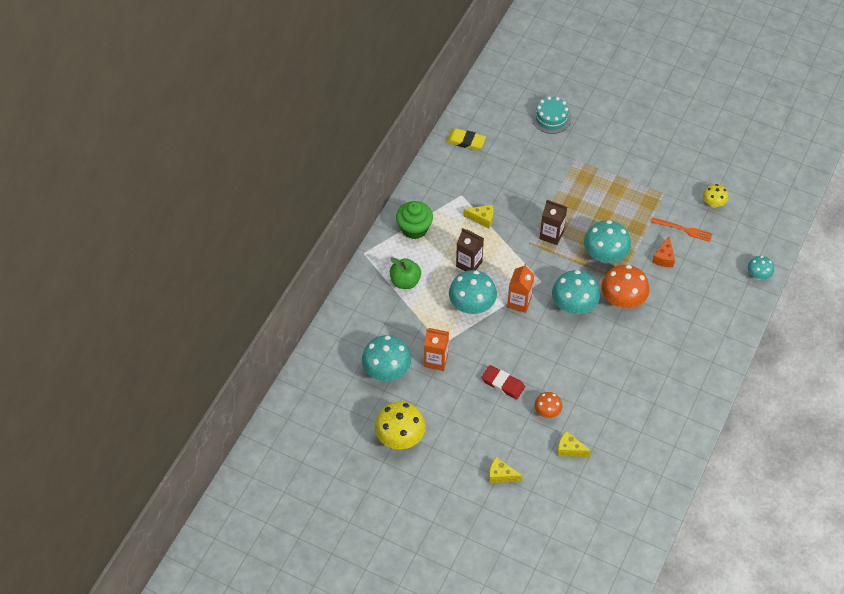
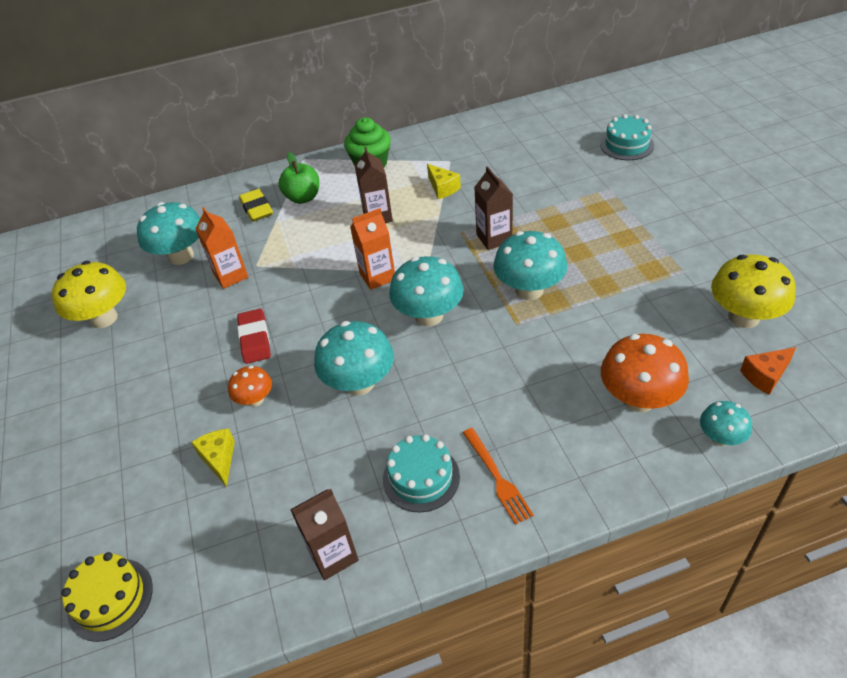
camera: 50 degrees right, 10 degrees down
(465, 141) = (512, 124): yellow eraser -> yellow eraser (257, 208)
(472, 305) = (330, 251): turquoise mushroom -> turquoise mushroom (359, 383)
(501, 475) = (121, 426): yellow cheese -> none
(605, 534) = (110, 599): none -> yellow cake
(622, 300) = (492, 346): orange mushroom -> orange mushroom (638, 399)
(664, 257) = (601, 335): orange cheese -> orange cheese (765, 376)
(665, 385) = (421, 477): none -> turquoise cake
(669, 443) = (333, 555): none -> brown carton
(684, 230) = (665, 321): orange fork -> orange fork (497, 477)
(713, 203) = (743, 317): yellow mushroom -> yellow mushroom, size x1.80

